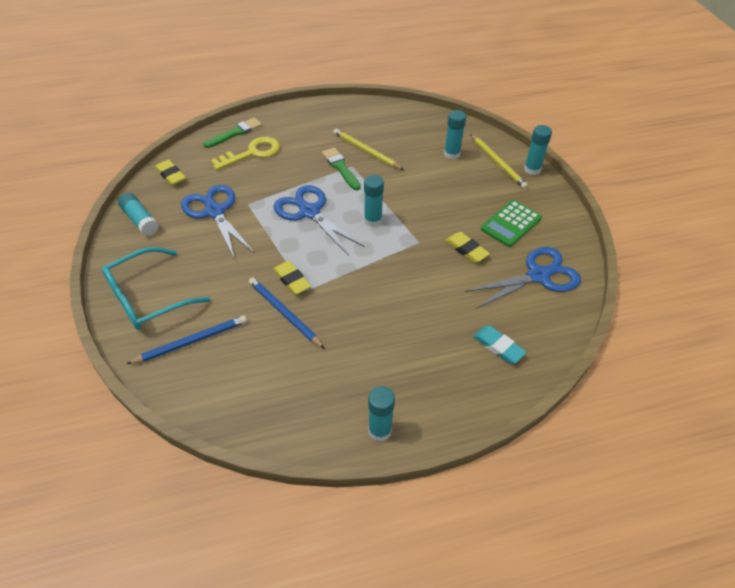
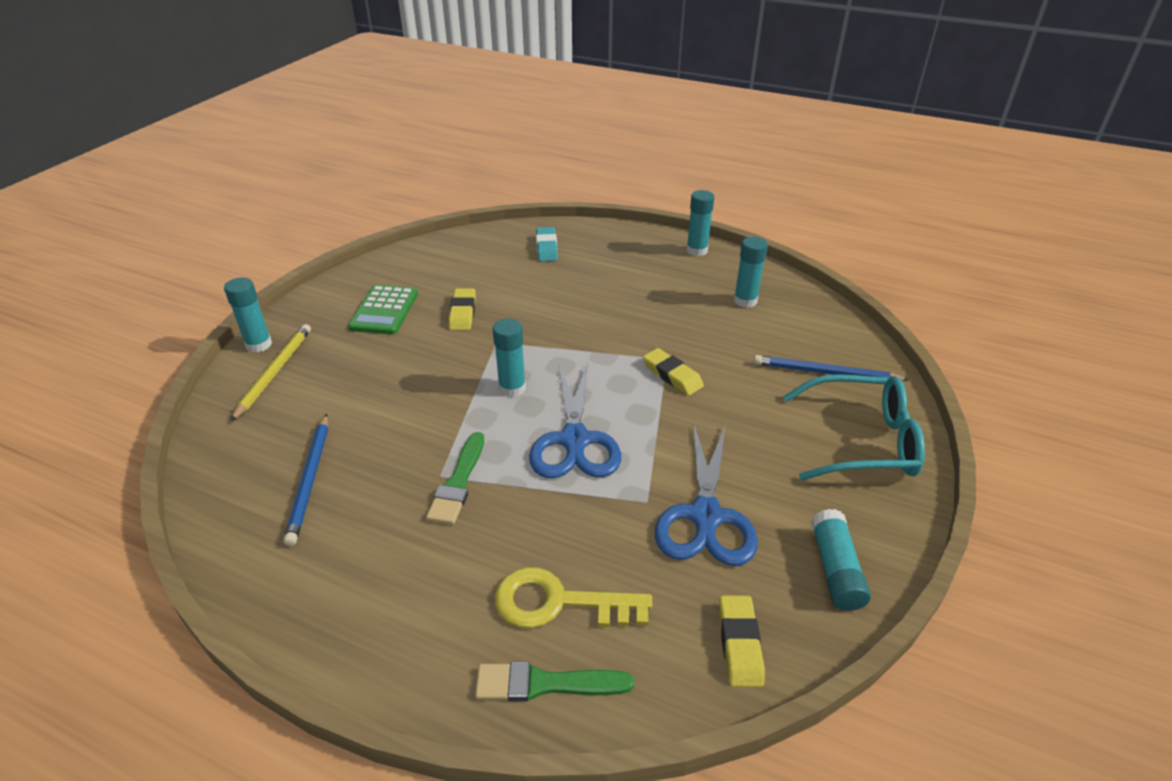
camera: 140 degrees left, 10 degrees down
(284, 313) = (707, 351): blue pencil -> blue pencil (310, 480)
(292, 280) = (672, 375): yellow eraser -> yellow eraser turned 45 degrees counterclockwise
(366, 151) = (389, 488): yellow pencil -> none
(452, 154) = (298, 414): turquoise glue stick -> turquoise glue stick (745, 301)
(511, 224) = (384, 311): green calculator -> green calculator turned 105 degrees clockwise
(538, 276) = (438, 267): blue scissors -> none

